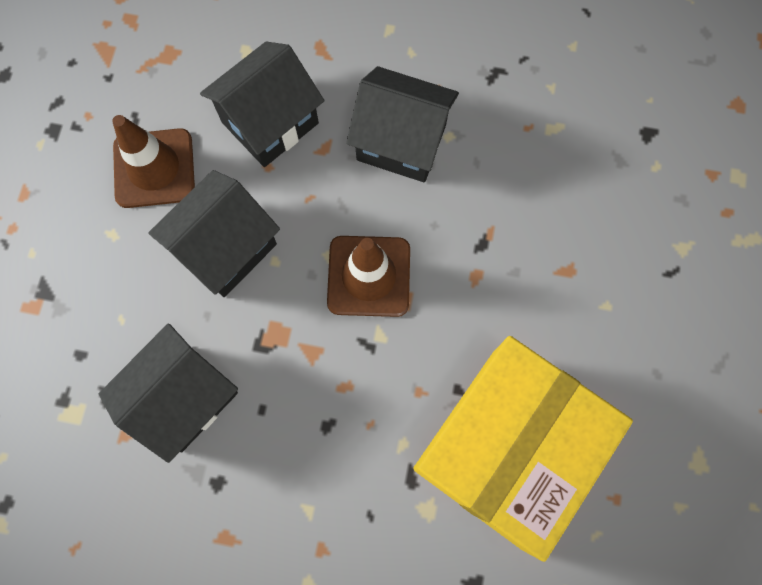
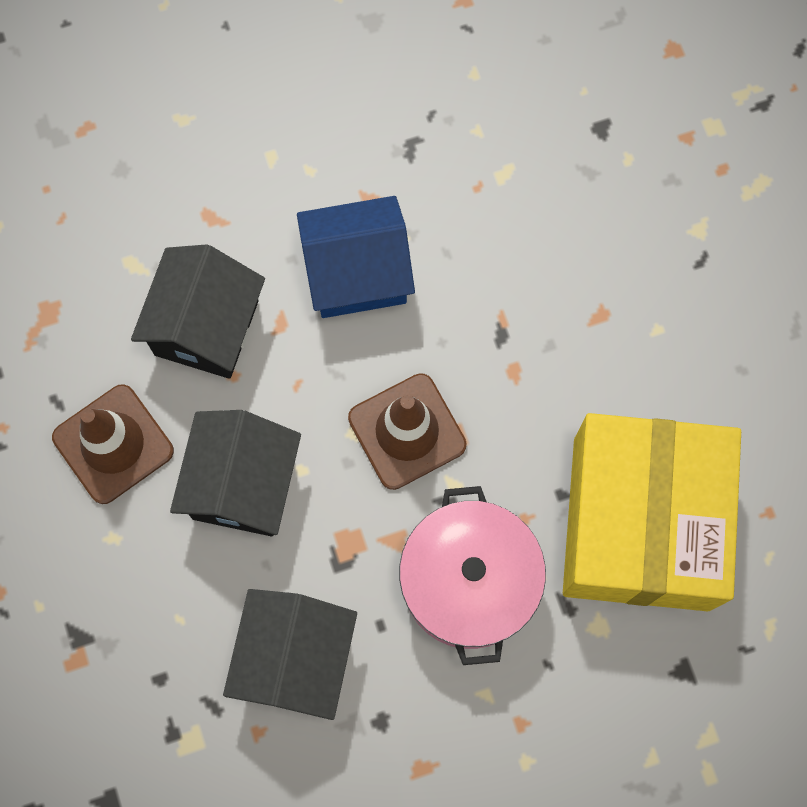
camera: 30 degrees left, 0 degrees up
(347, 416) = (469, 582): none -> pink pot
(401, 142) = (357, 273): black house -> blue house

